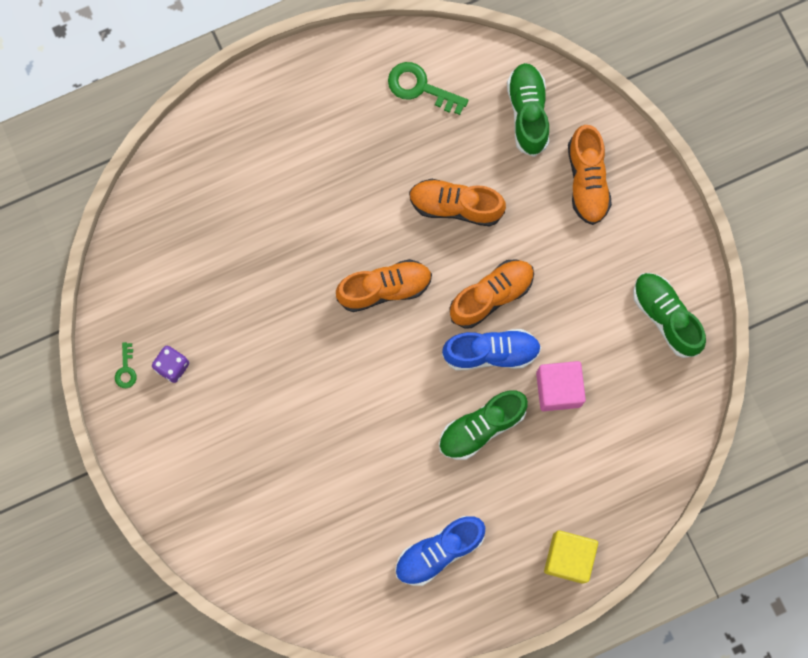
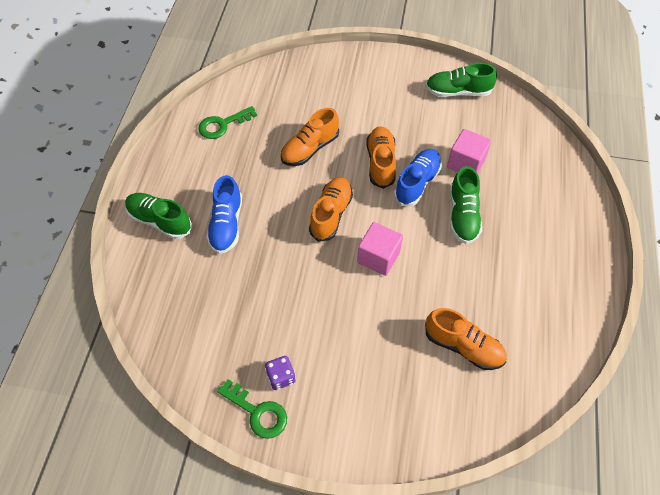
camera: 55 degrees left, 20 degrees down
(126, 369) = (257, 412): green key -> green key, size x1.86
(366, 372) = (378, 257): none -> pink cube
(439, 551) = (534, 288): blue shoe -> blue shoe (226, 225)
(527, 113) = (285, 86): green shoe -> green shoe (160, 221)
(568, 558) = (582, 218): yellow cube -> none
(587, 181) = (348, 82): orange shoe -> orange shoe (463, 346)

